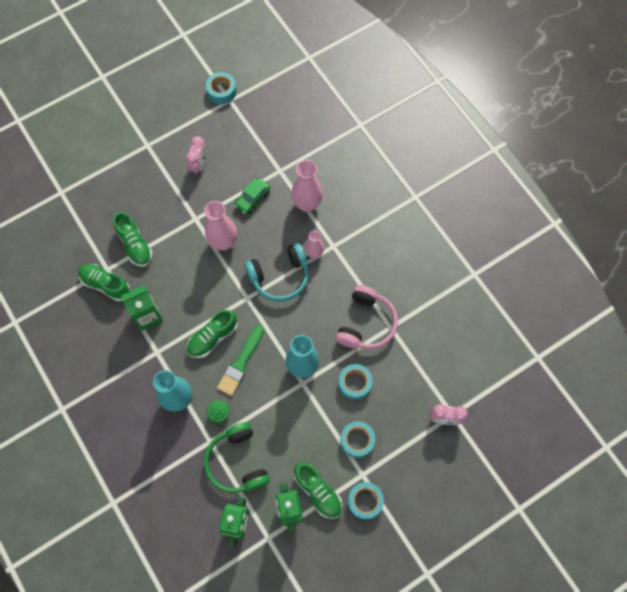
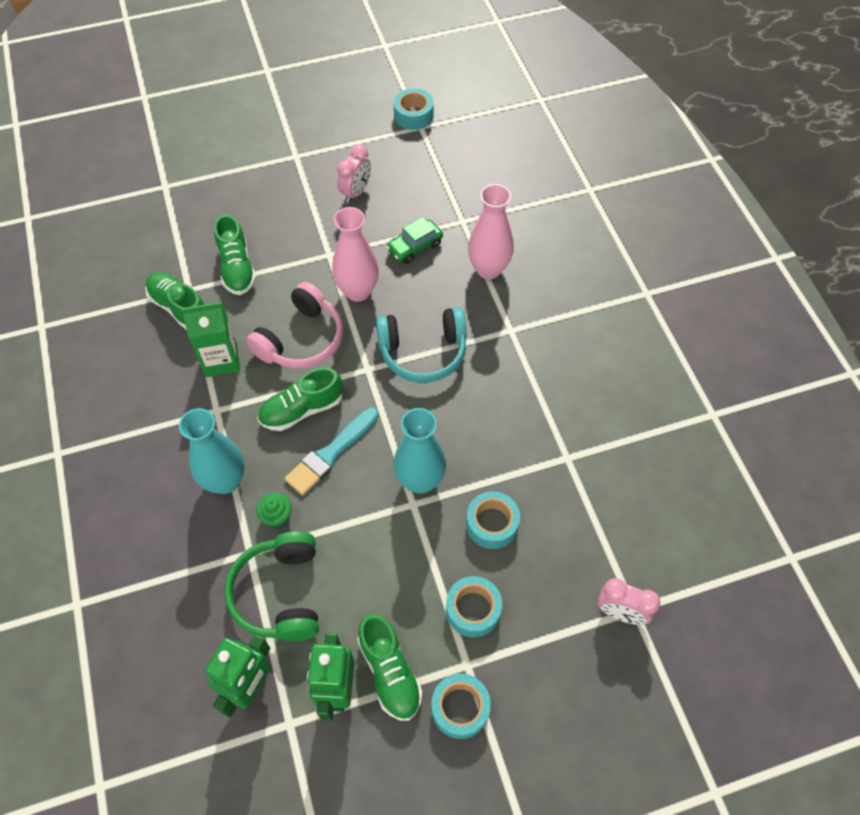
camera: 15 degrees right, 10 degrees down
(241, 363) = (331, 453): green brush -> turquoise brush
(314, 253) = (481, 333): pink vase -> none
(366, 323) = (532, 444): pink headphones -> pink headphones (301, 339)

